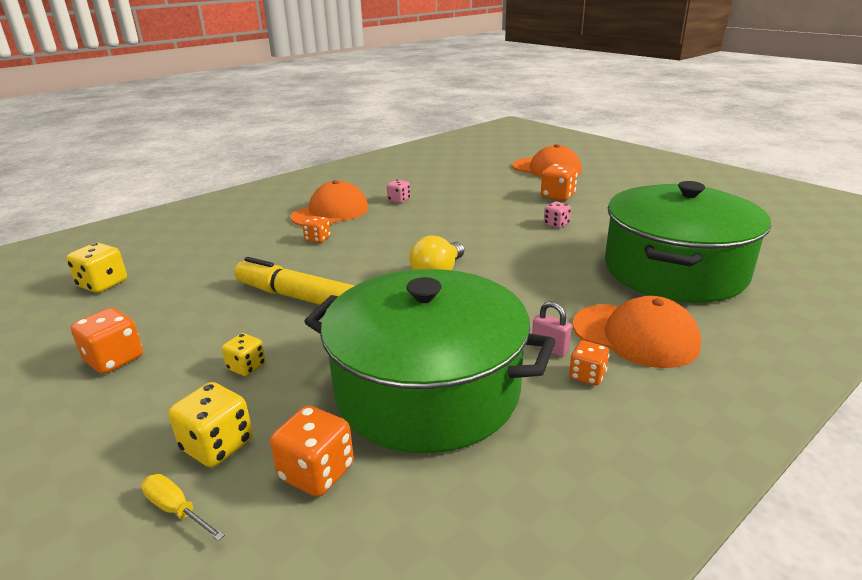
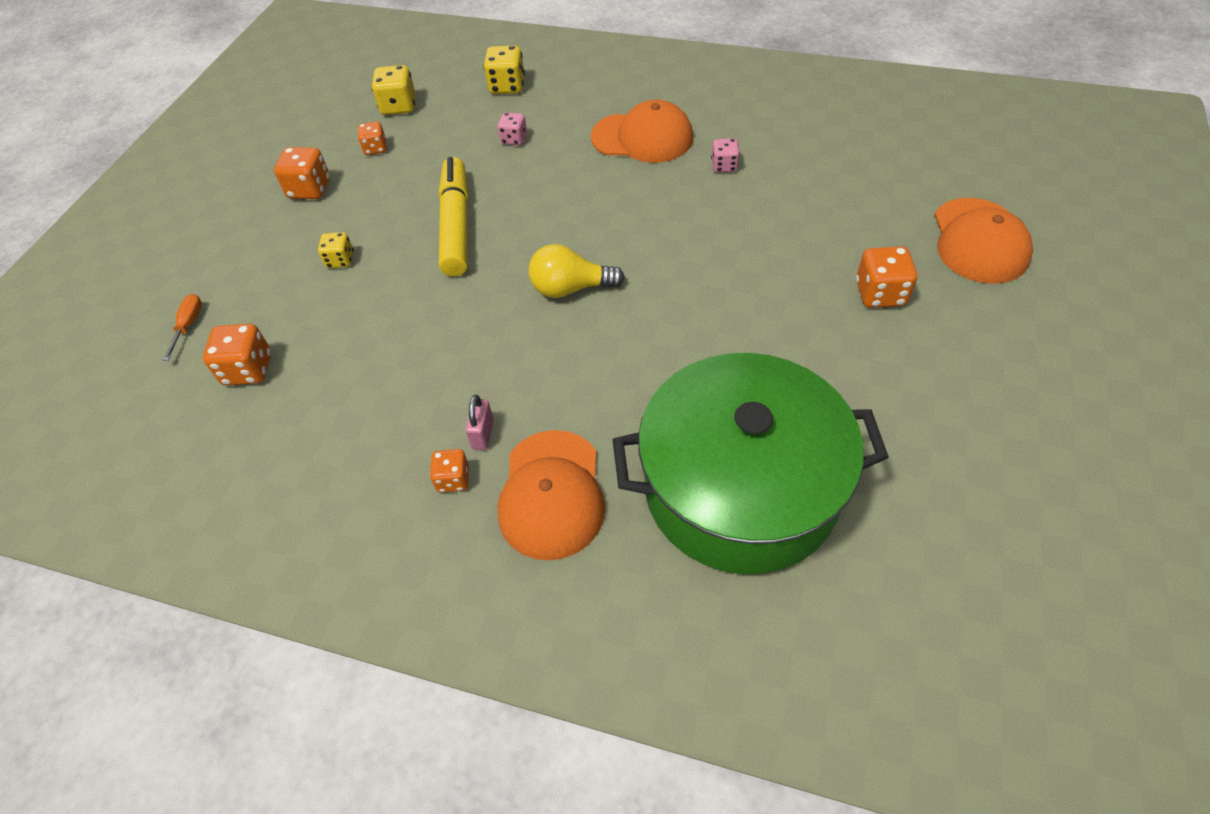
camera: 60 degrees right, 25 degrees up
(176, 510) = (188, 325): yellow screwdriver -> orange screwdriver
(217, 445) = (250, 304): yellow dice -> yellow dice (507, 86)
(318, 239) = (574, 167): orange dice -> orange dice (375, 148)
(427, 390) = (370, 380): green pot -> none
(556, 224) = (781, 328): pink dice -> pink dice (514, 139)

